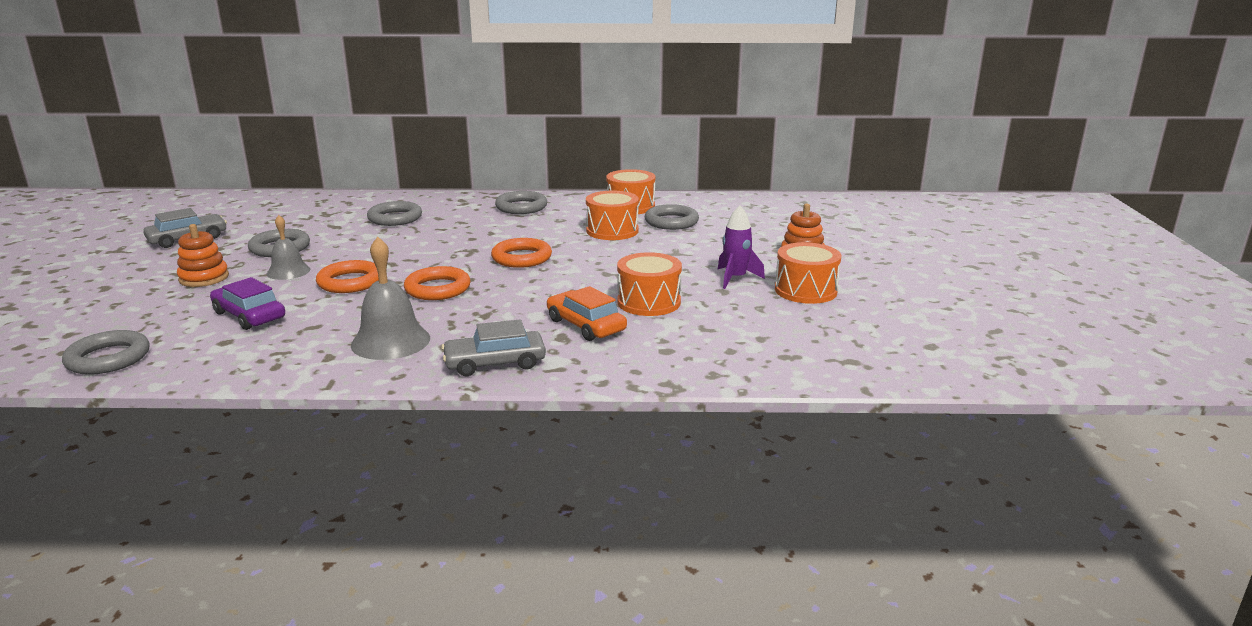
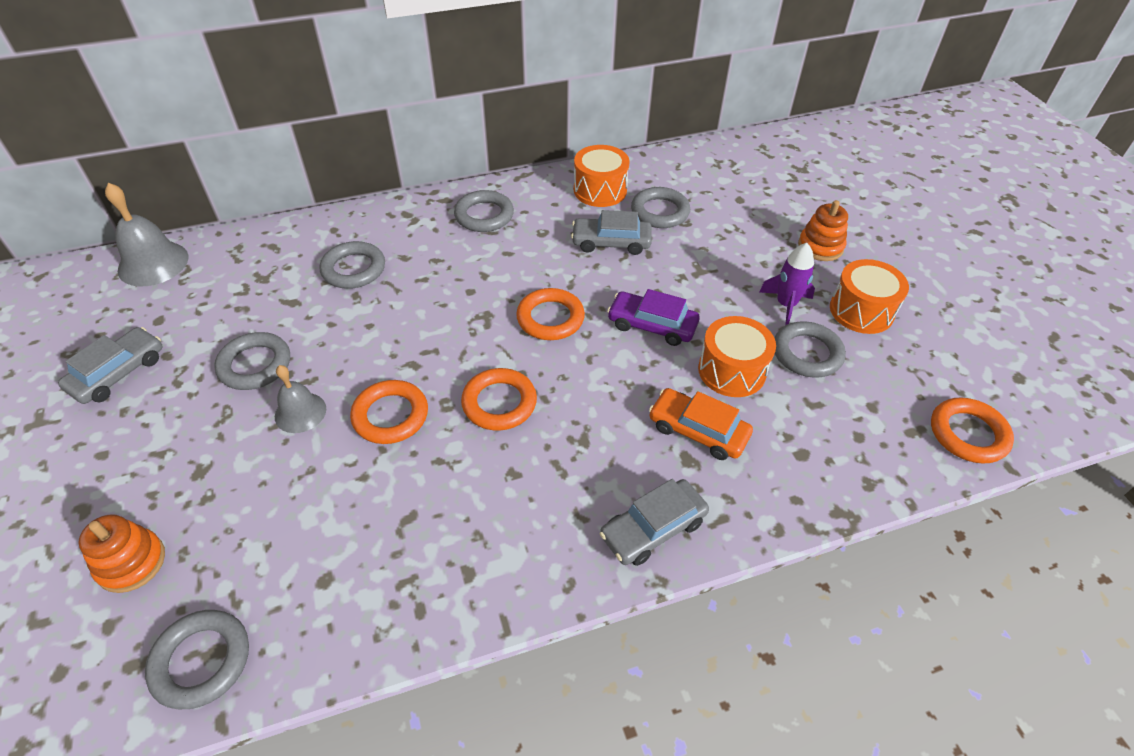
camera: 20 degrees left, 25 degrees up
(204, 278) = (202, 454): orange stacking toy -> orange stacking toy (131, 562)
(249, 315) = (316, 517): purple car -> purple car (652, 325)
(390, 341) = (516, 521): grey bell -> grey bell (153, 263)
(612, 231) = (611, 242): orange drum -> grey car
(728, 304) = (807, 353): none -> grey ring
(841, 366) = (968, 434): none -> orange ring

